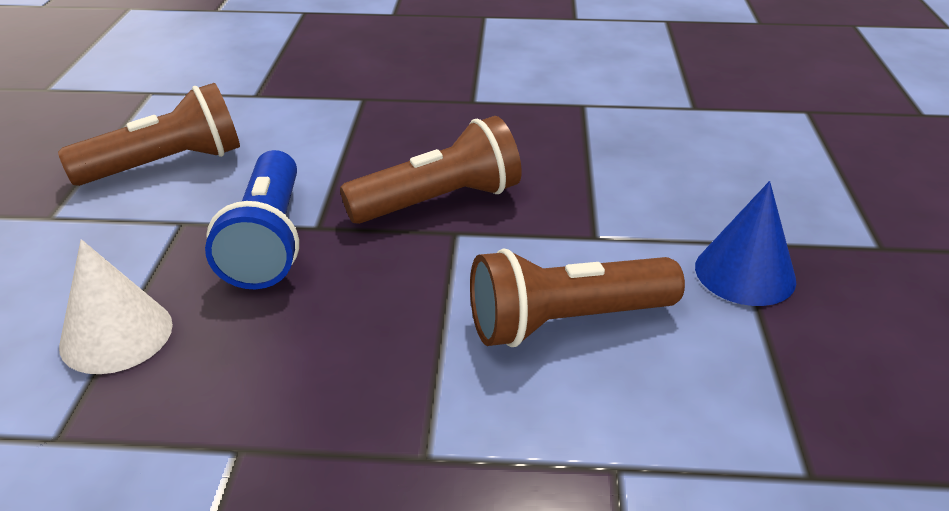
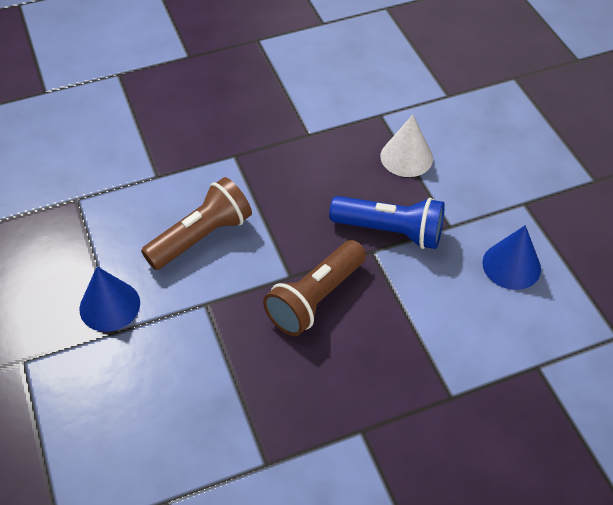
camera: 155 degrees right, 15 degrees up
(166, 165) = (511, 265): brown flashlight -> blue cone
(268, 240) = (390, 231): blue flashlight -> blue flashlight turned 135 degrees clockwise

